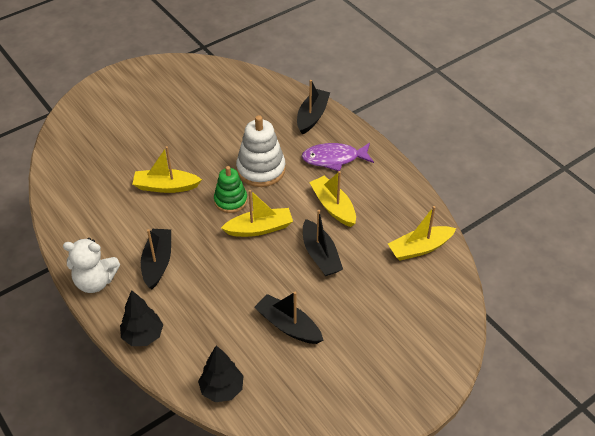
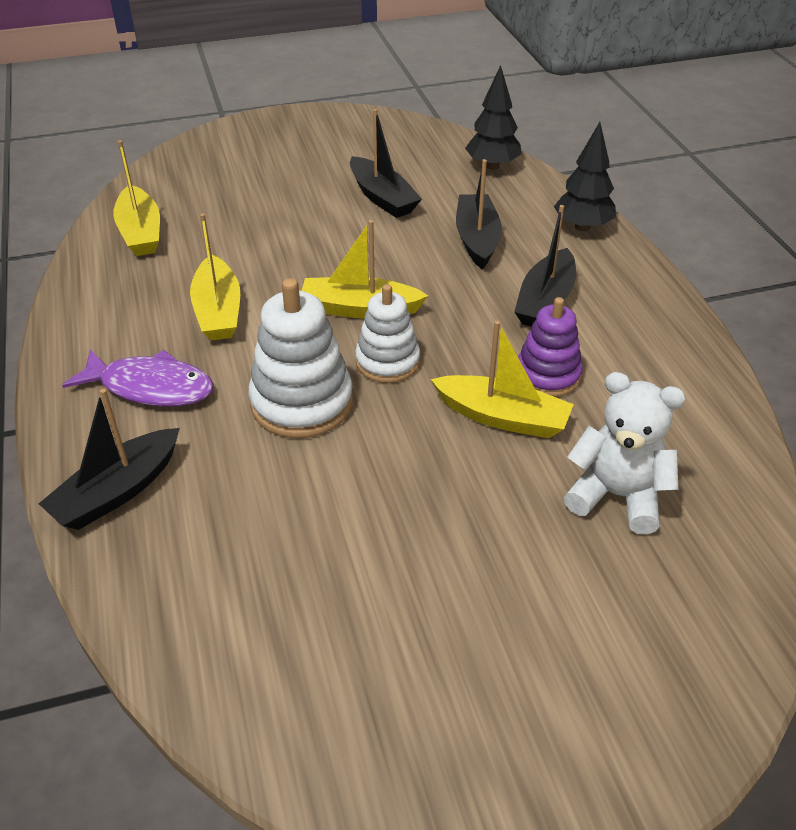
camera: 160 degrees left, 5 degrees down
(95, 281) = (651, 299): white teddy bear -> white teddy bear (616, 496)
(148, 214) = (547, 375): none -> purple stacking toy
(230, 200) = (387, 362): green stacking toy -> white stacking toy
(320, 255) = (288, 255): black boat -> black boat (477, 239)
(420, 248) = (140, 232): yellow boat -> yellow boat turned 75 degrees clockwise

